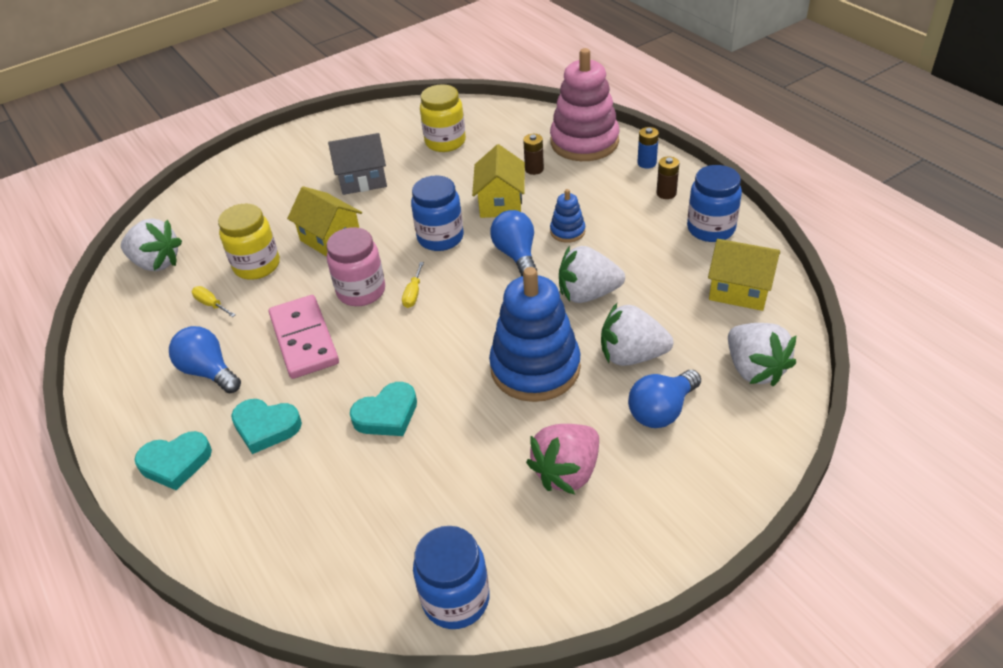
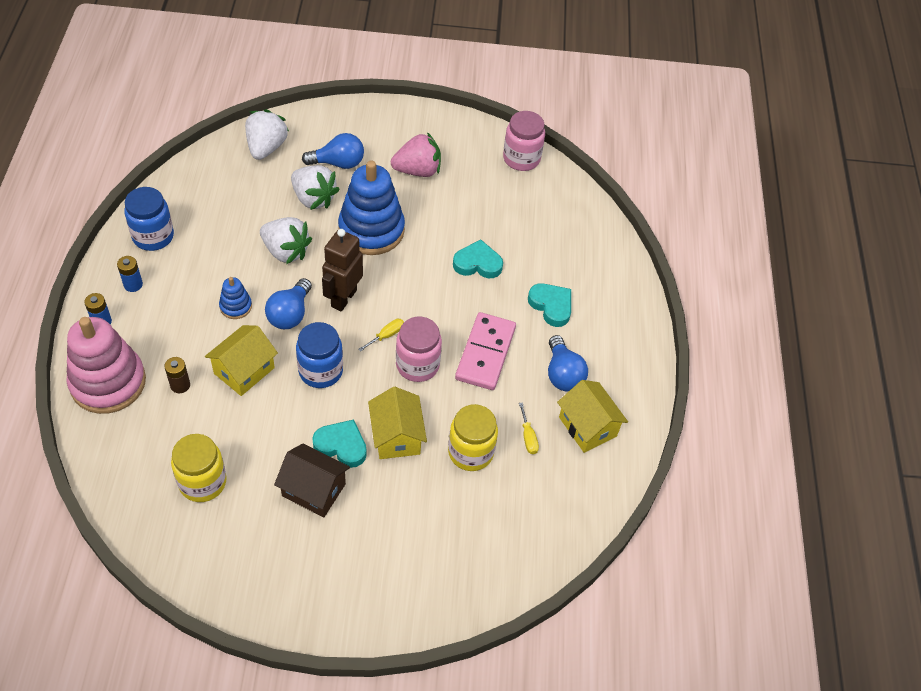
camera: 150 degrees left, 10 degrees up
(156, 263) = (546, 522): white strawberry -> none
(175, 463) = (616, 321): turquoise heart -> turquoise heart (341, 446)
(363, 180) = (313, 490): grey house -> brown house
(456, 599) = (521, 159): blue jar -> pink jar
(486, 295) = (343, 298): none -> brown robot
(666, 193) = (133, 284): brown battery -> blue battery
(739, 290) = (204, 188): yellow house -> yellow house (587, 426)

